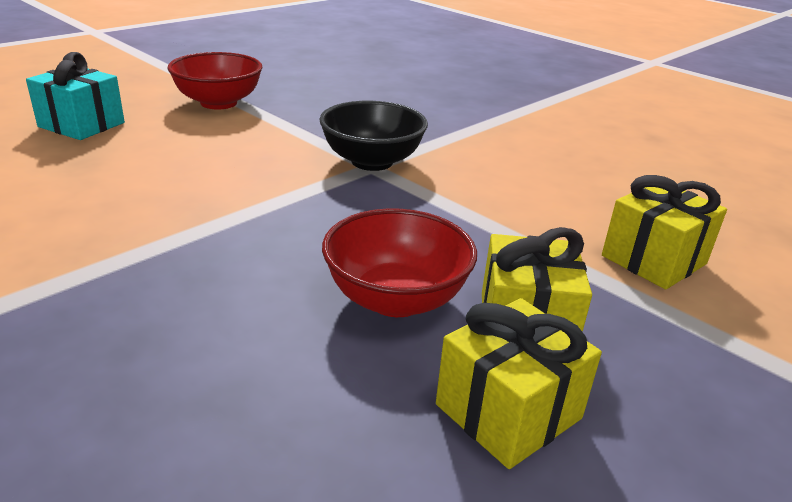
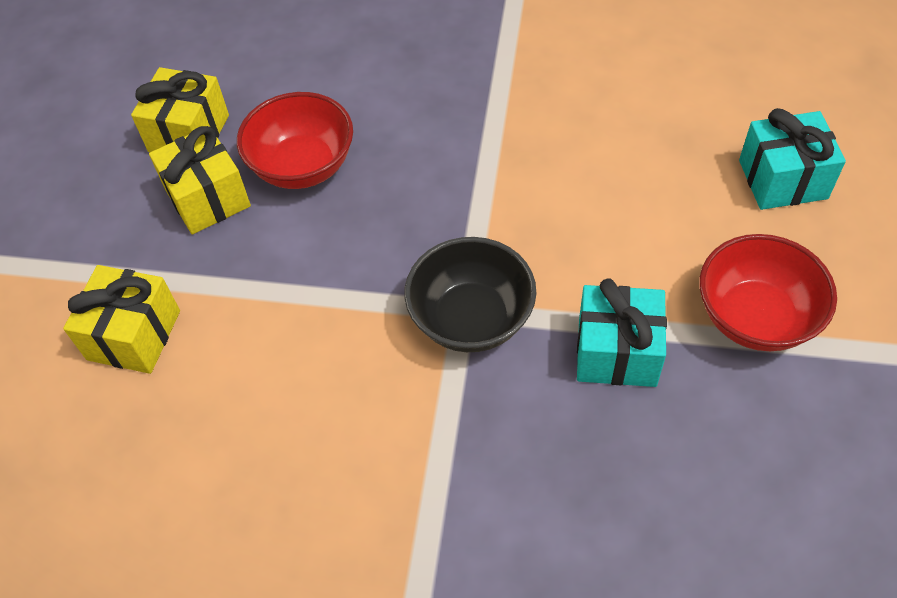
camera: 150 degrees right, 25 degrees up
(309, 122) = (617, 352): none -> turquoise gift

